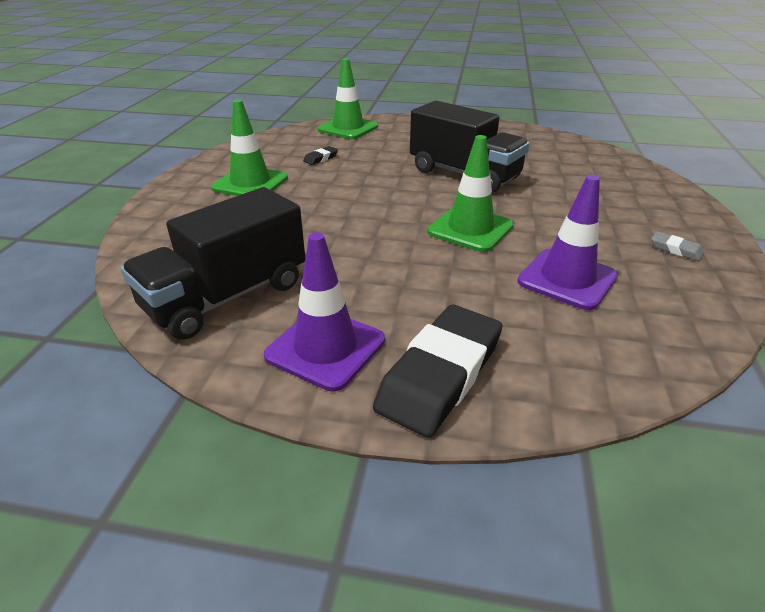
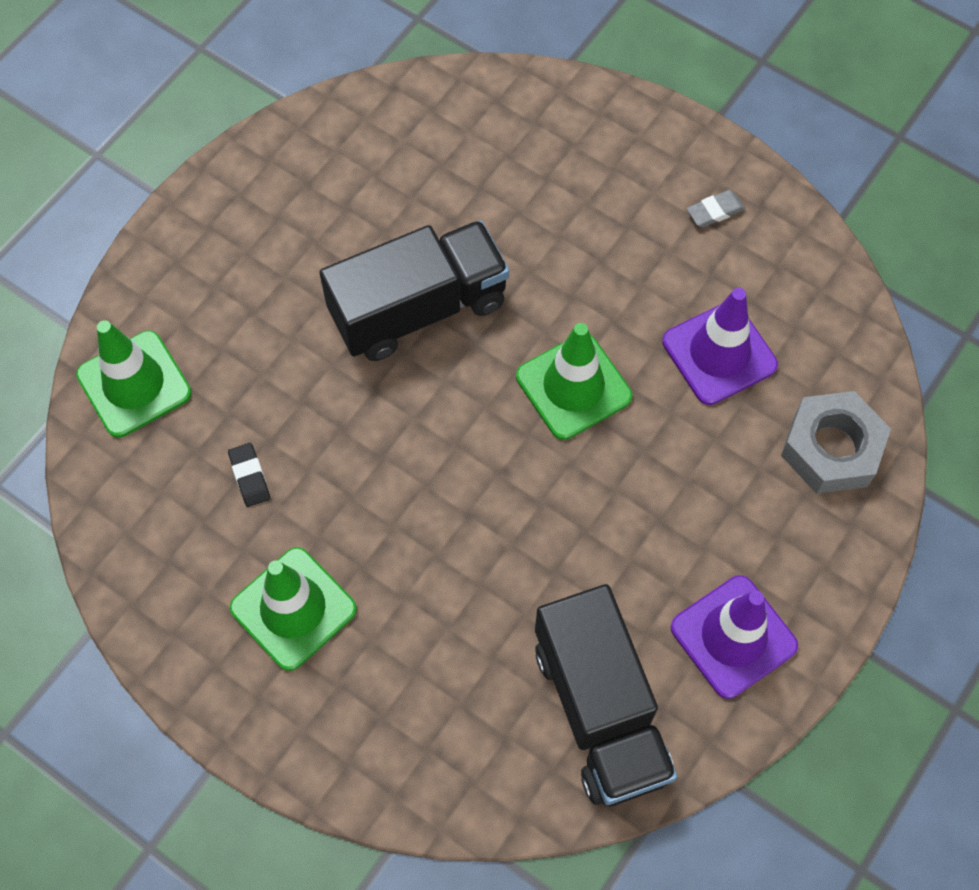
camera: 65 degrees left, 30 degrees up
(440, 374) = (811, 552): black eraser -> none
(554, 361) = (831, 448): none -> grey nut

